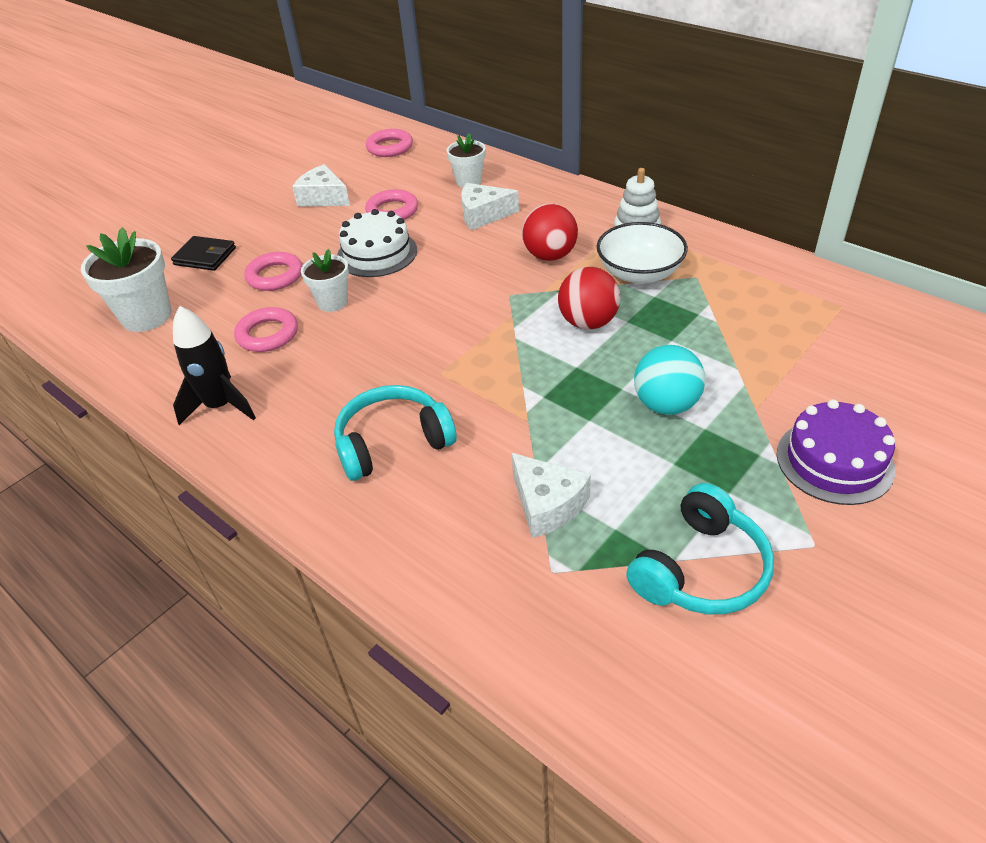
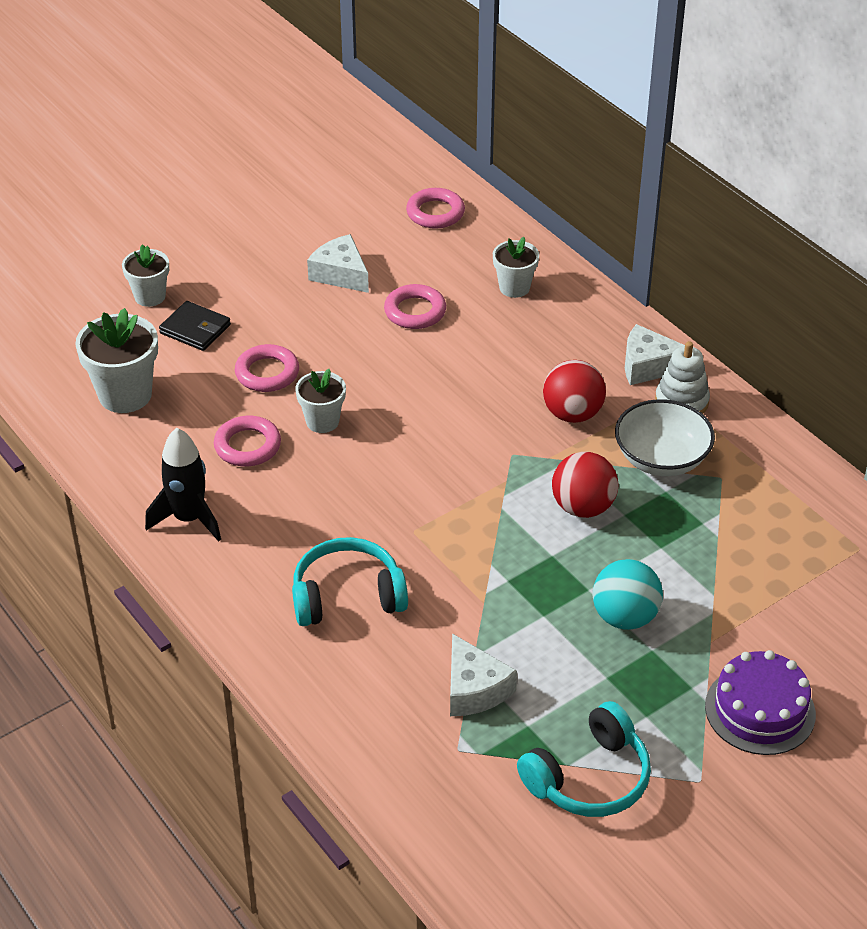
camera: 10 degrees right, 0 degrees up
(161, 241) = (150, 296): none -> white flower pot
(377, 253) = (384, 368): white cake -> none
(483, 215) = (516, 340): white cheese -> white cheese (648, 366)

